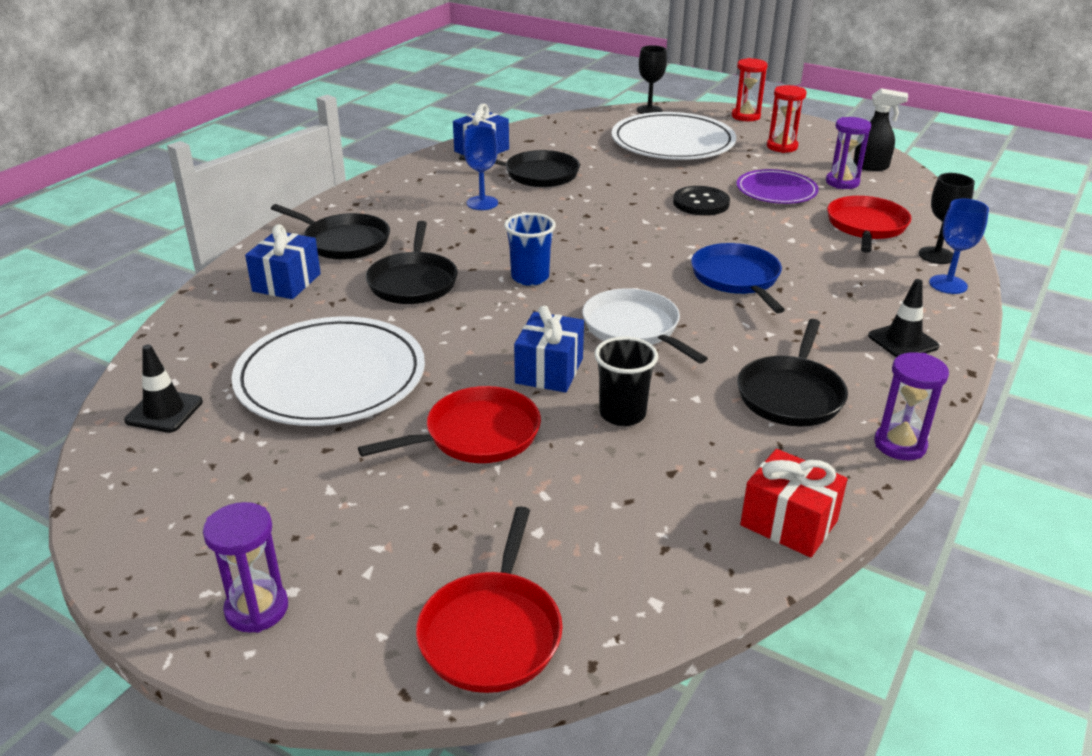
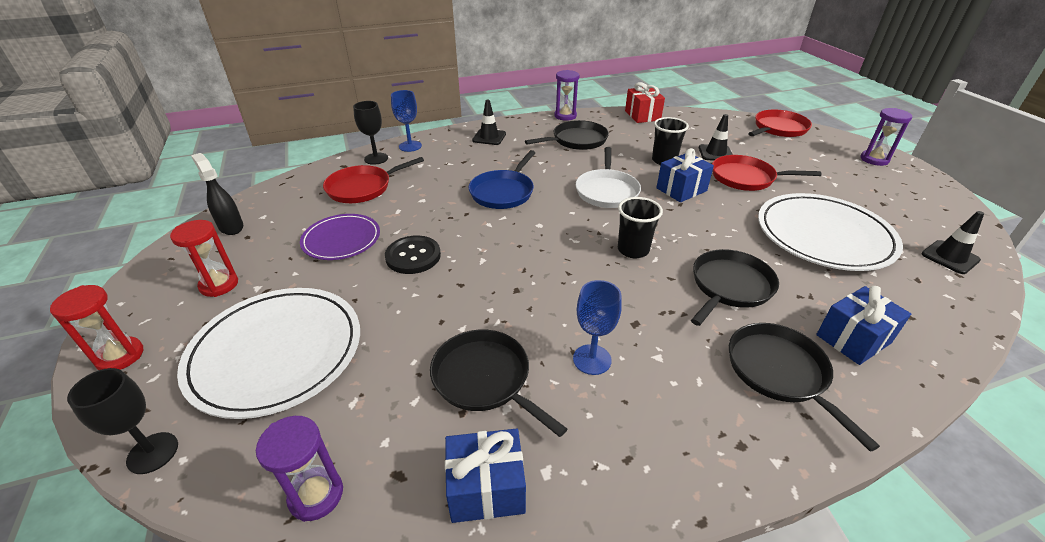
camera: 140 degrees left, 5 degrees up
(530, 277) = (633, 250): blue cup -> black cup
(561, 472) = (715, 153): none -> black traffic cone
(842, 182) = (286, 224): purple hourglass -> purple hourglass (316, 495)

